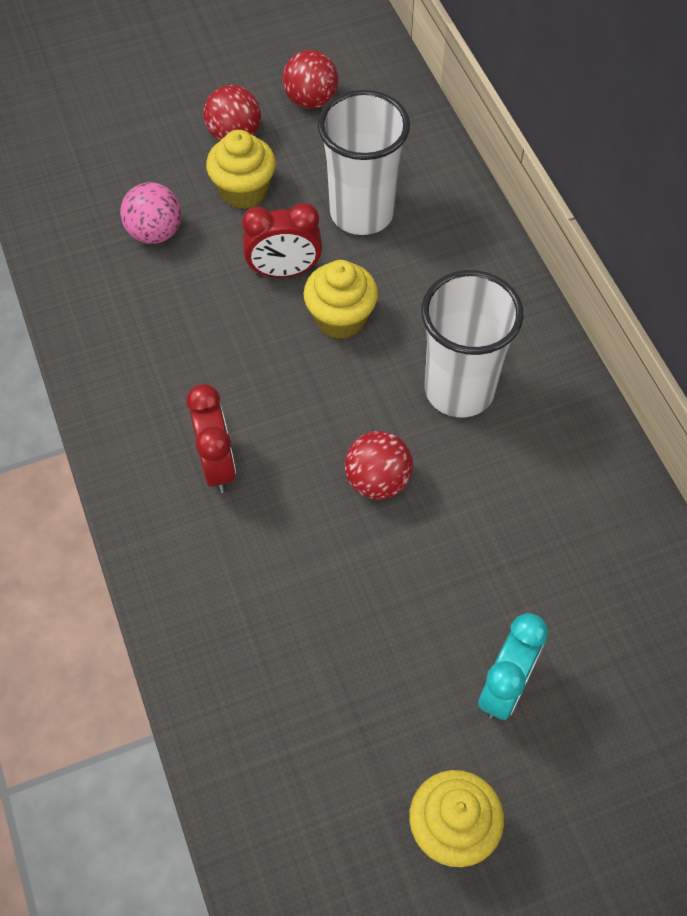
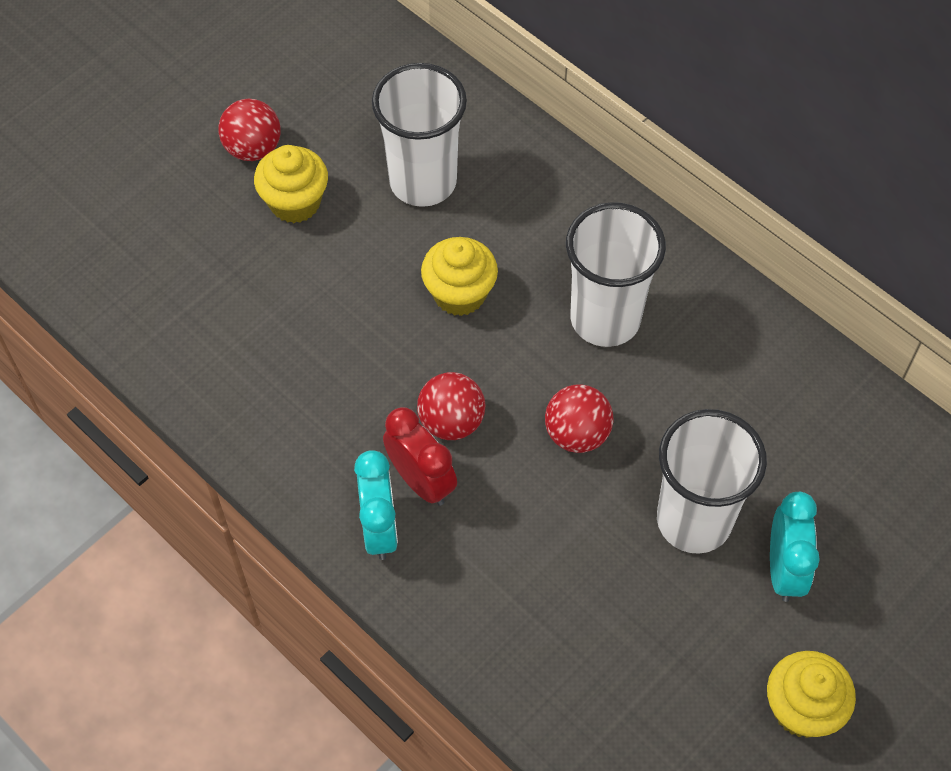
camera: 25 degrees left, 0 degrees up
(155, 233) = (230, 279): pink ball -> none
(158, 491) = (379, 528): none -> turquoise clock
(284, 271) = (380, 268): red clock -> none
(311, 100) = (309, 84): red ball -> red ball (451, 422)
(443, 604) = (694, 520): none -> white cup

